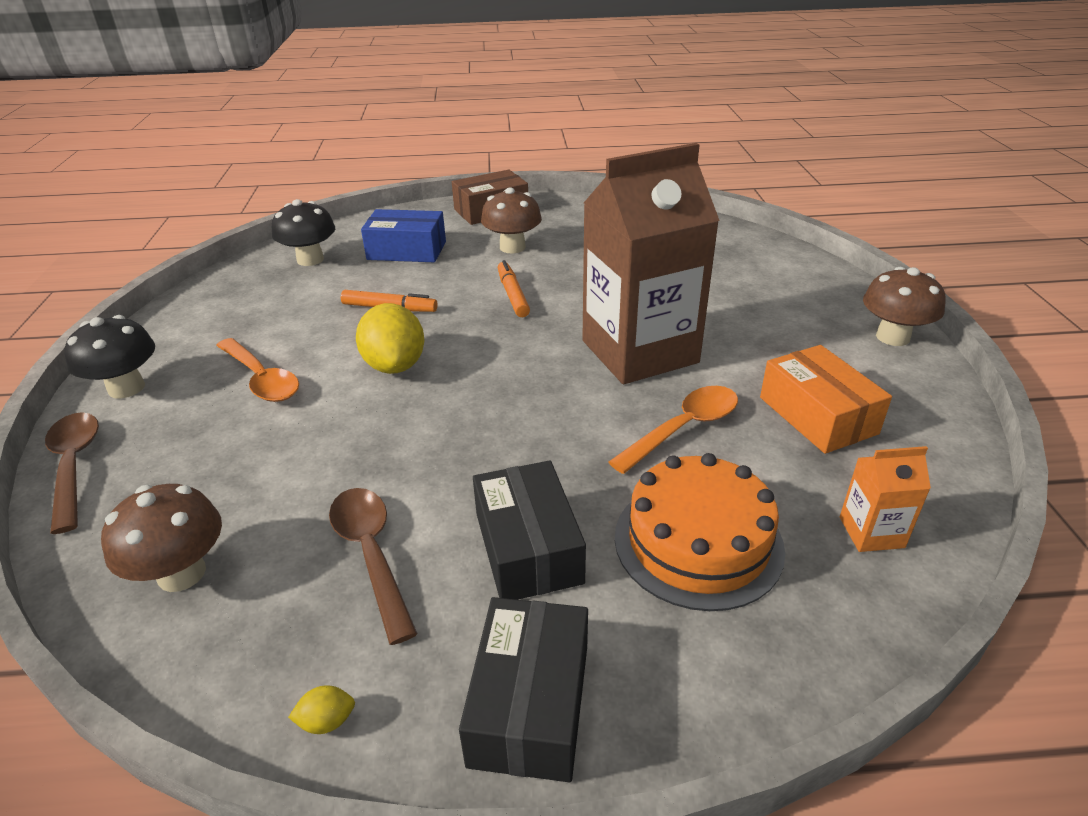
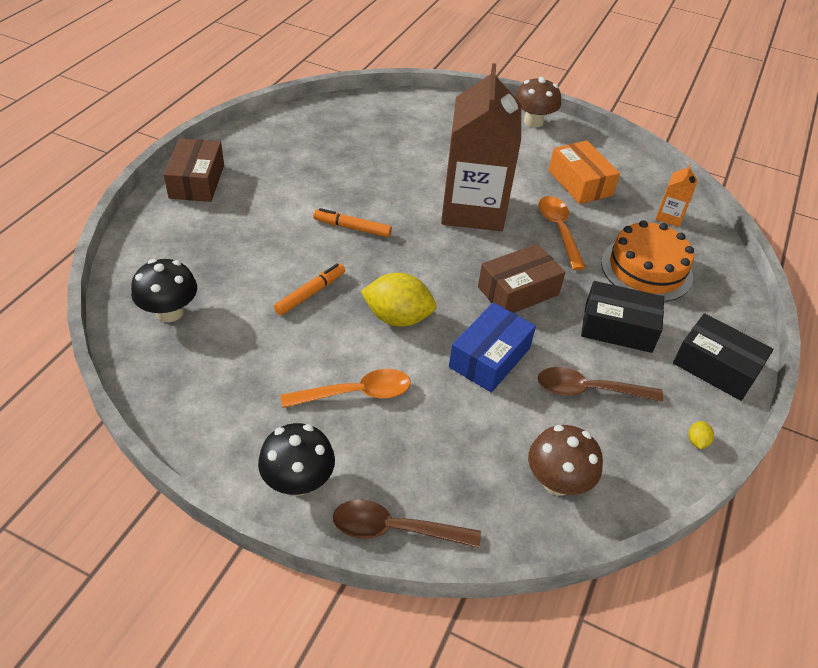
camera: 65 degrees left, 10 degrees up
(407, 250) = (218, 251): blue box -> blue box (489, 358)
(512, 247) = (277, 198): brown mushroom -> none
(519, 432) = (518, 291): none -> brown box
(817, 415) = (580, 183): orange box -> orange box turned 60 degrees clockwise

